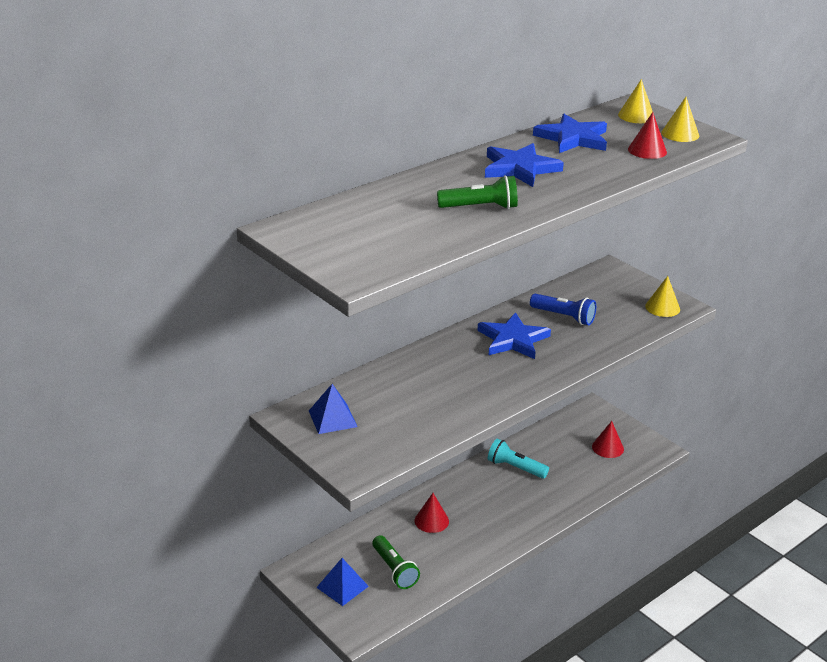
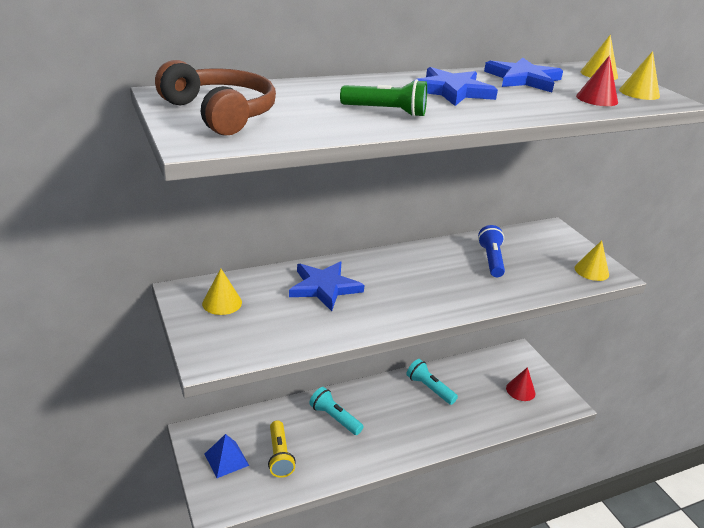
camera: 15 degrees right, 0 degrees up
(332, 418) = (222, 303): blue pyramid -> yellow cone
(345, 241) = (220, 113): none -> brown headphones
(394, 570) = (279, 456): green flashlight -> yellow flashlight
(431, 521) = (334, 418): red cone -> turquoise flashlight
(513, 340) = (432, 269): blue star -> blue star (324, 287)
(564, 317) = (491, 260): blue flashlight -> blue flashlight turned 135 degrees counterclockwise

